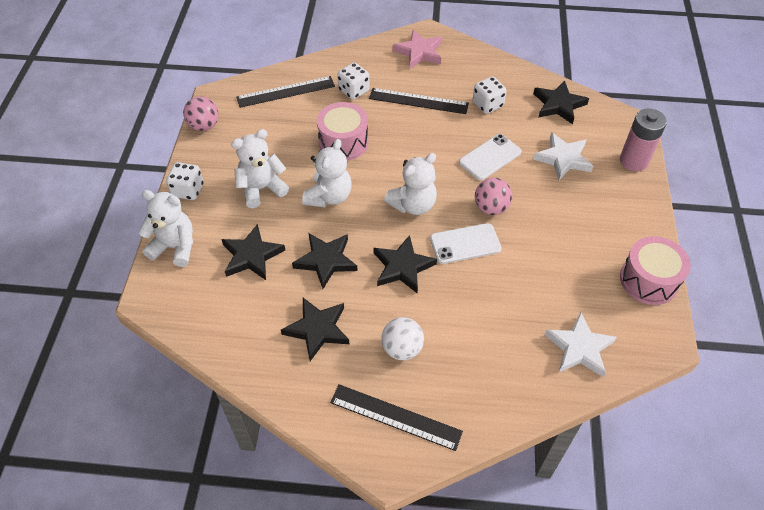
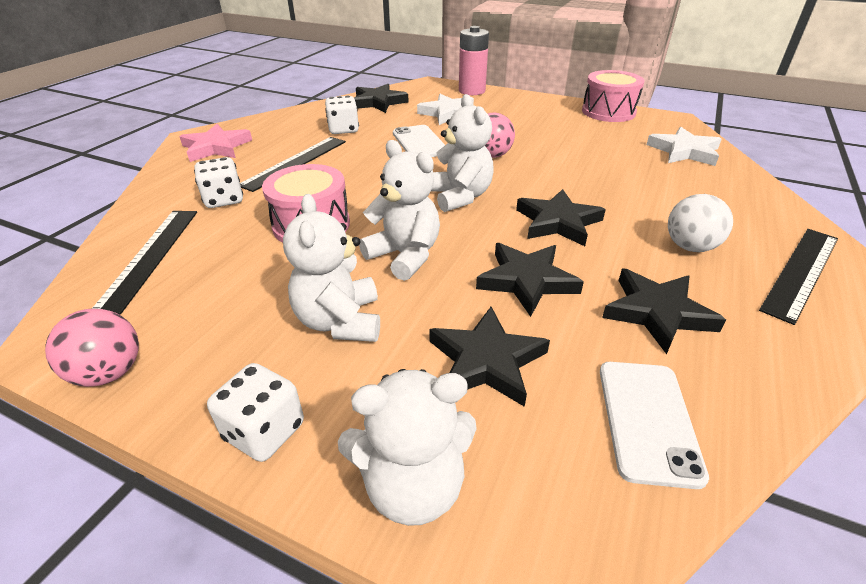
camera: 70 degrees left, 15 degrees down
(175, 247) = (413, 485): white teddy bear -> white teddy bear turned 135 degrees counterclockwise
(465, 244) = (536, 178): white phone -> white phone (648, 420)

